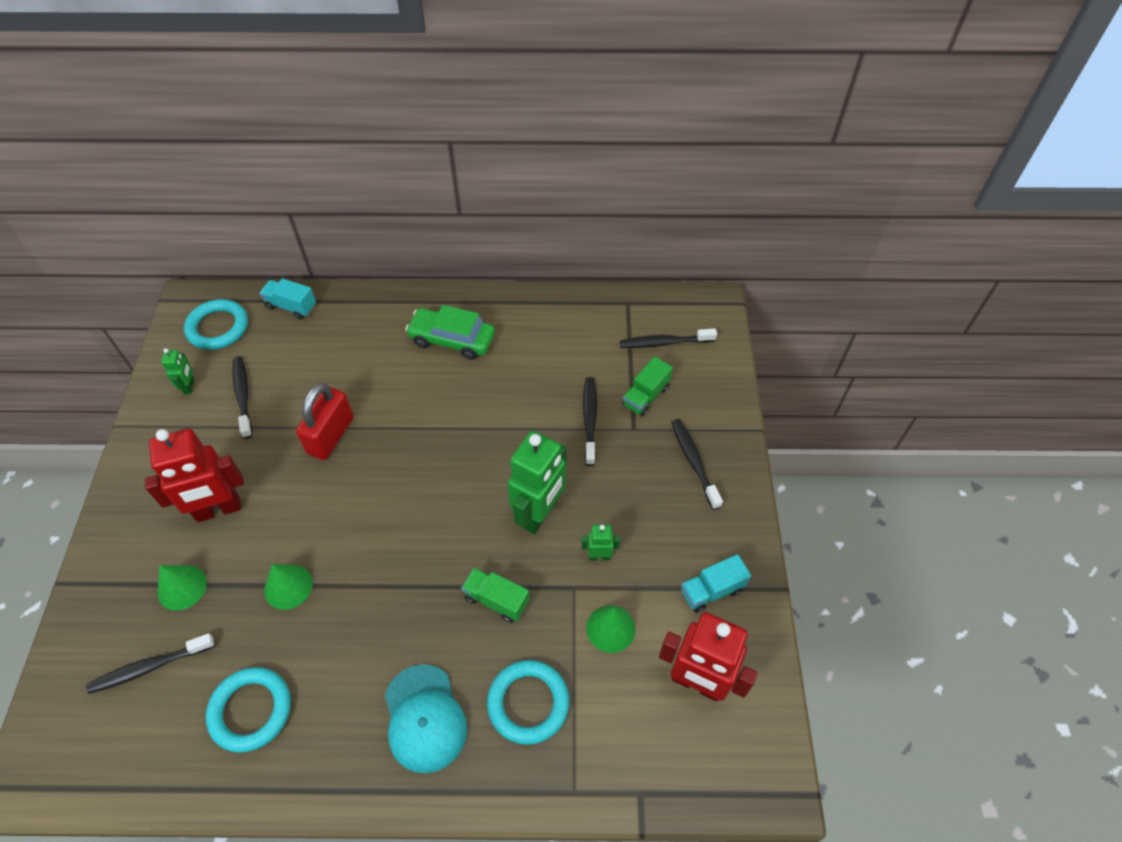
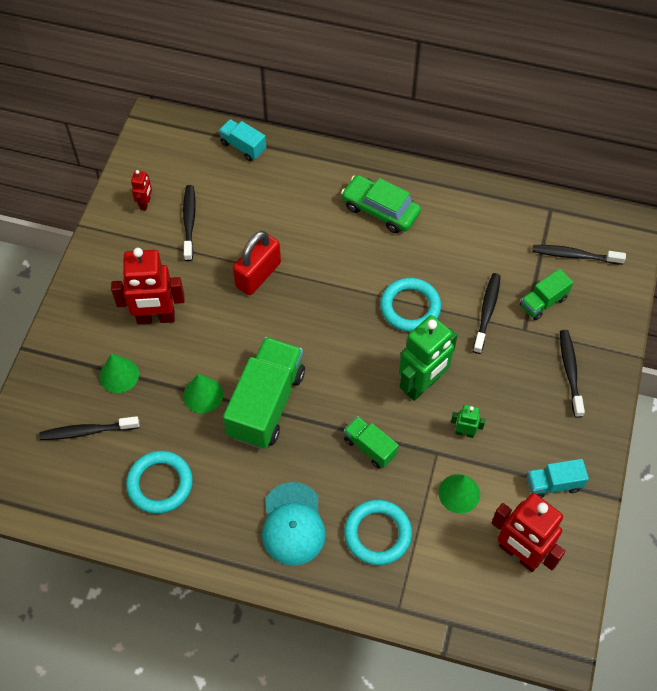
camera: 15 degrees right, 5 degrees up
(189, 387) = (145, 203): green robot -> red robot
(218, 328) = (176, 153): turquoise ring -> turquoise ring (410, 307)
(366, 579) = (266, 404): none -> green truck

